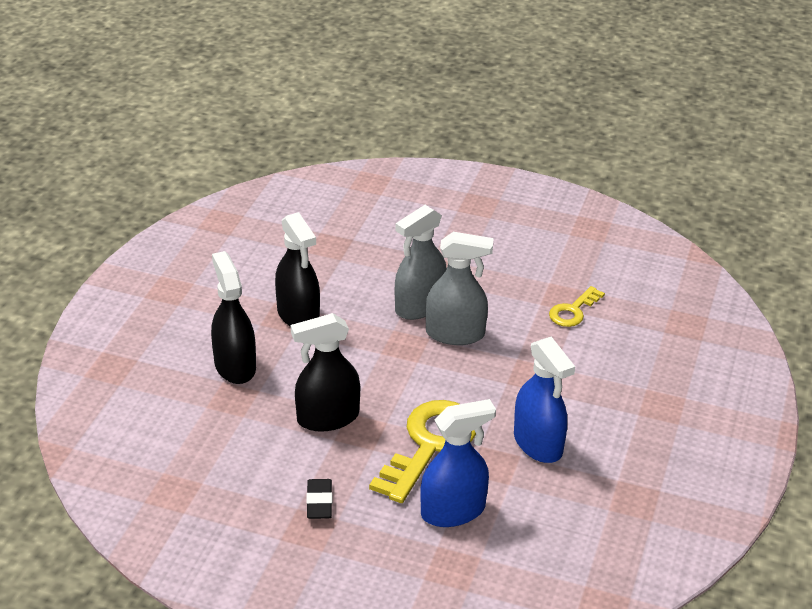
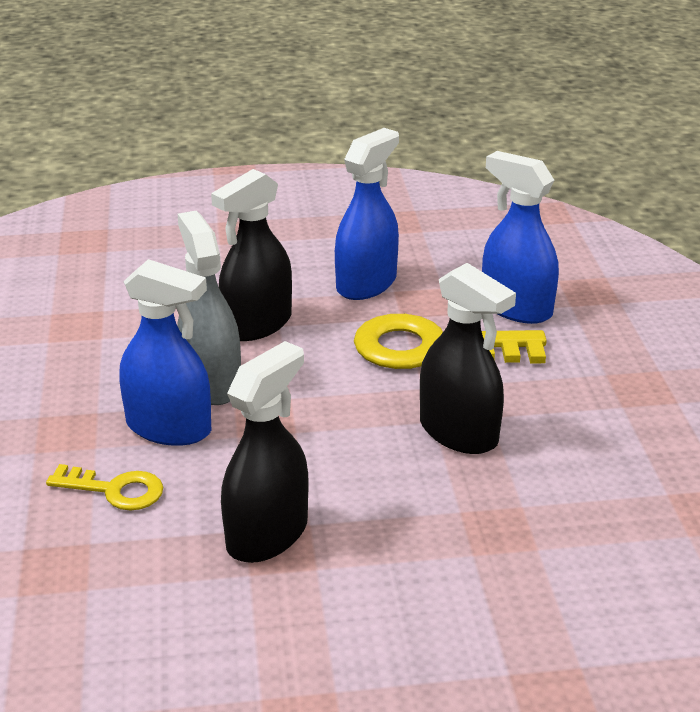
camera: 115 degrees left, 5 degrees down
(235, 366) = (432, 554): black spray bottle -> black spray bottle (257, 324)
(319, 502) = (598, 393): black eraser -> none
(419, 306) = (169, 428): grey spray bottle -> blue spray bottle
(573, 311) = (103, 311): yellow key -> yellow key (115, 490)

